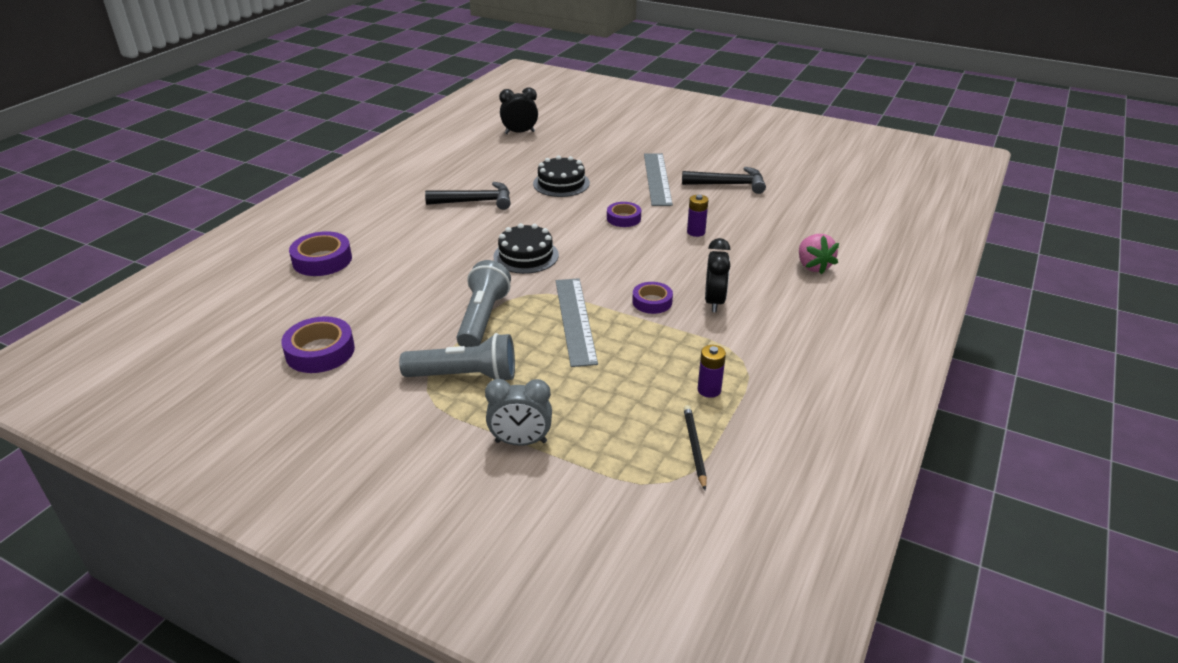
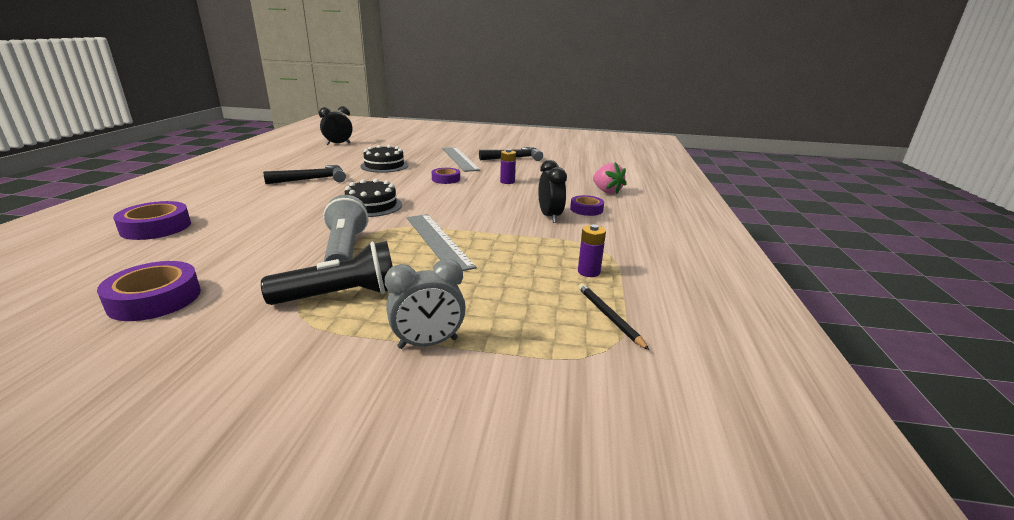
camera: 20 degrees left, 10 degrees down
(465, 376) = (341, 295): grey flashlight -> black flashlight
(652, 302) = (499, 222): purple tape -> purple tape (586, 209)

